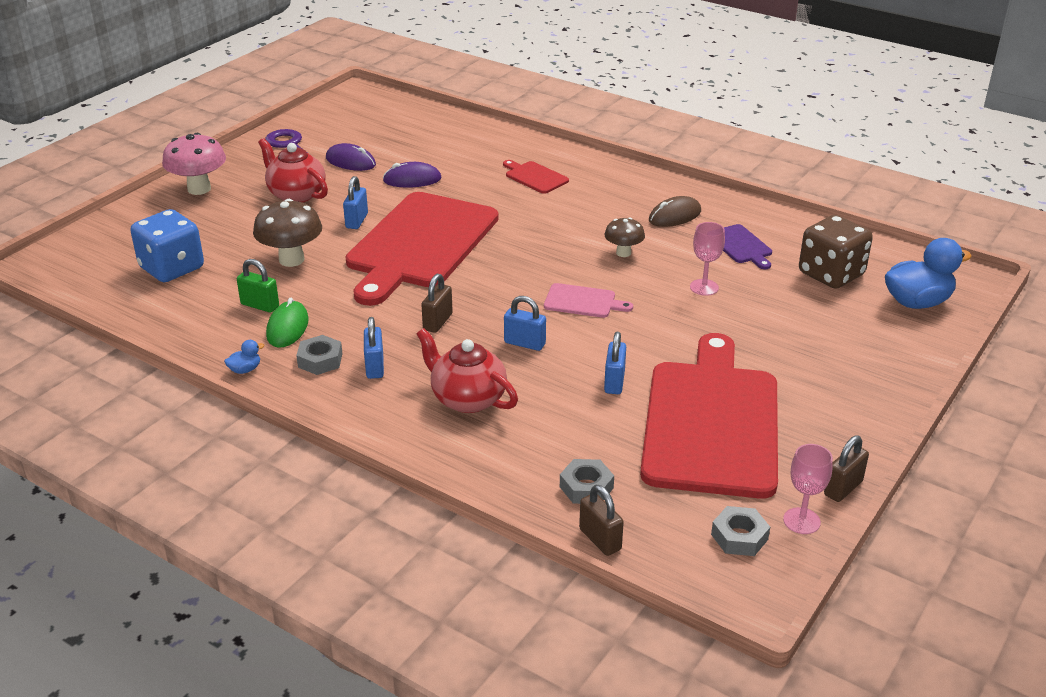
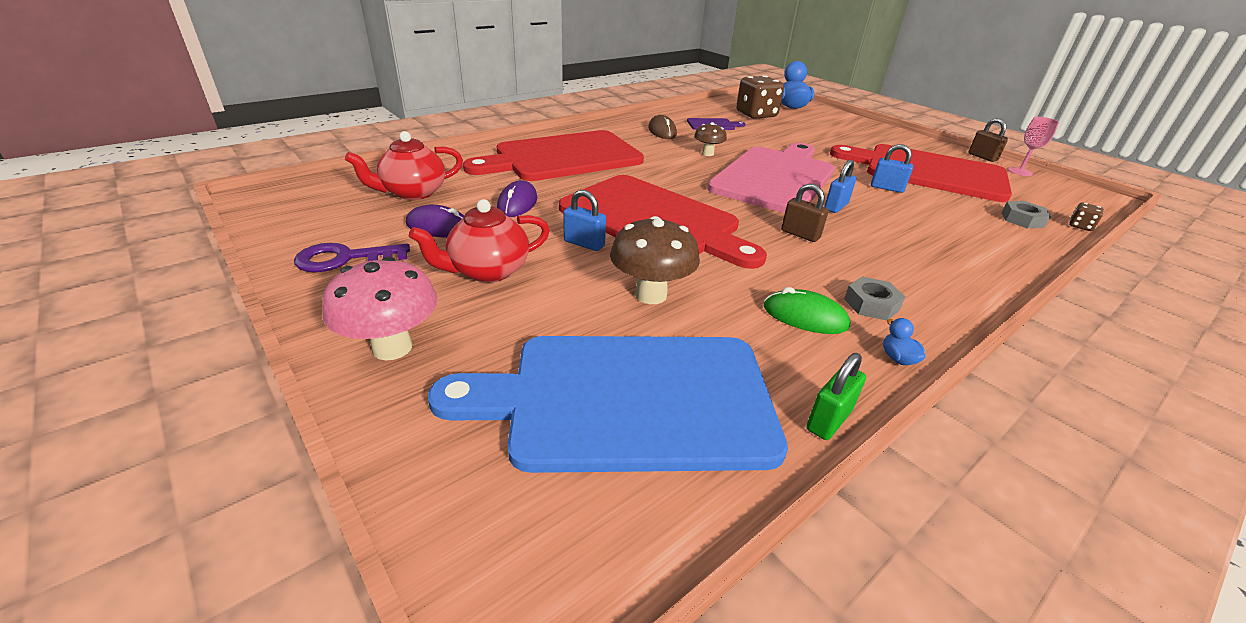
camera: 75 degrees left, 0 degrees up
(172, 268) = (628, 400): blue dice -> blue cutting board
(260, 305) = (752, 330): green padlock -> green padlock (828, 420)
(350, 162) = (439, 227): purple mouse -> purple mouse turned 60 degrees clockwise
(375, 367) = (879, 276): blue padlock -> none
(467, 399) = (922, 242): red teapot -> red teapot (413, 193)
(535, 177) = (563, 157): red cutting board -> red cutting board, size x2.49
(583, 302) = (775, 177): pink cutting board -> pink cutting board, size x2.49
(600, 539) = (1080, 226): brown padlock -> brown dice
(704, 287) = (763, 143): pink goblet -> none
(739, 537) = (1046, 188): grey nut -> none

